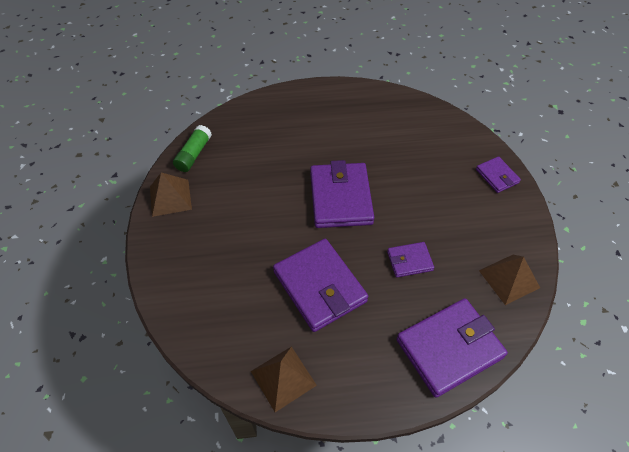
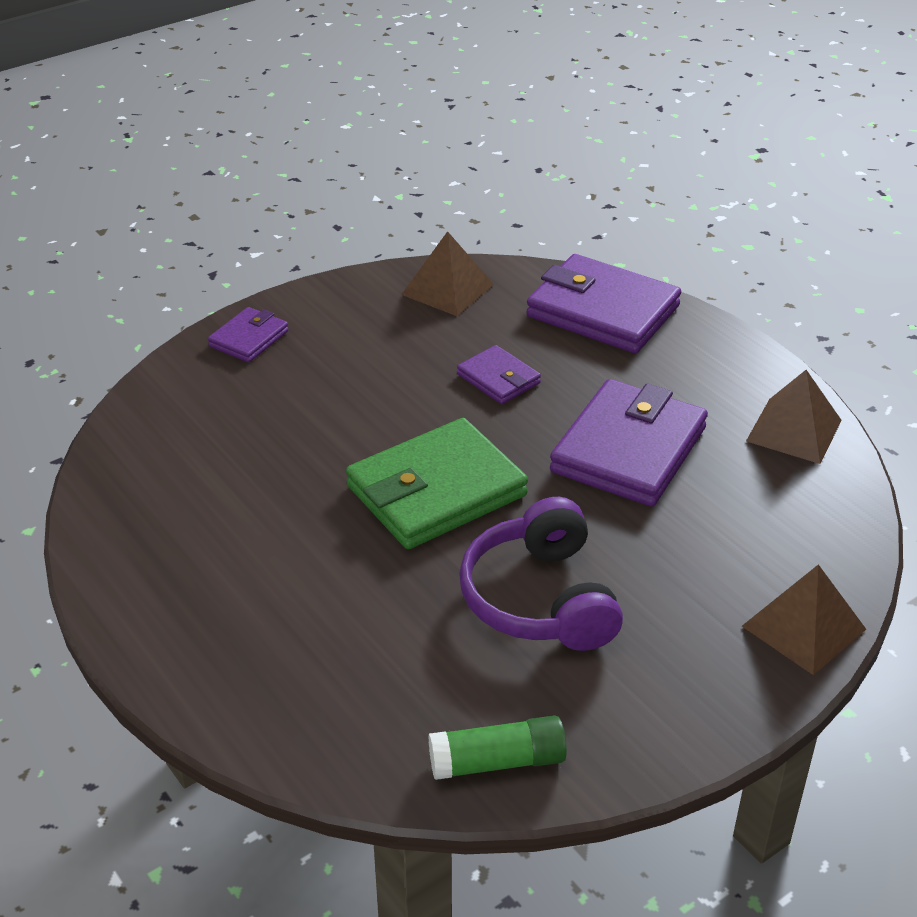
camera: 120 degrees left, 15 degrees down
(170, 197) = (638, 732): brown pyramid -> brown pyramid (804, 627)
(253, 202) = (540, 599): none -> purple headphones
(340, 198) = (436, 491): purple wallet -> green wallet

